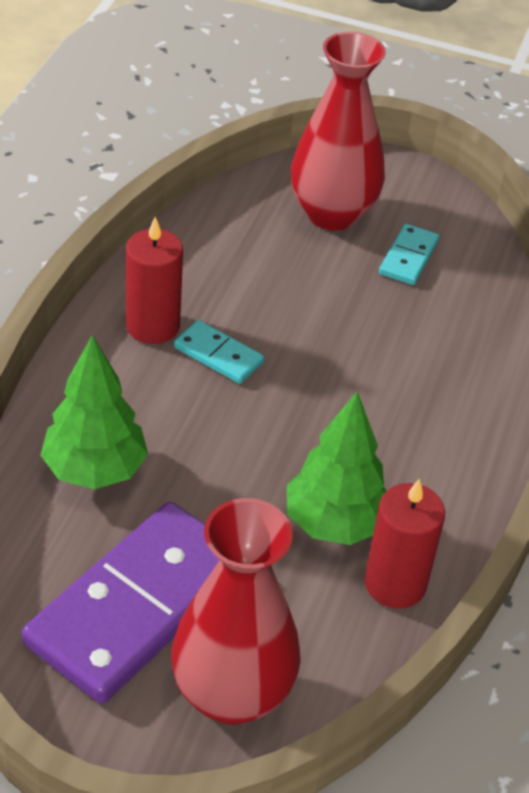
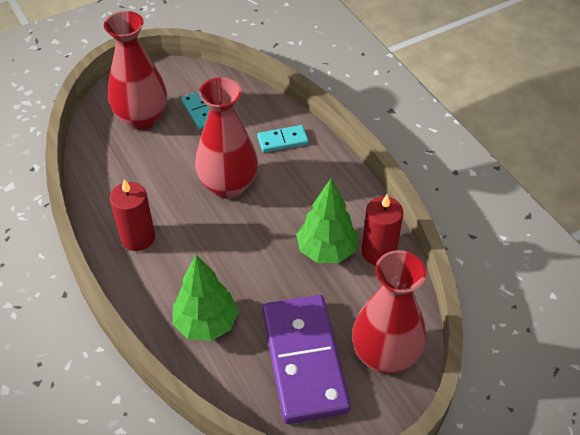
camera: 45 degrees left, 5 degrees up
(218, 355) = (184, 224): turquoise domino -> turquoise domino (282, 140)
(325, 358) = (228, 185): none -> red vase

